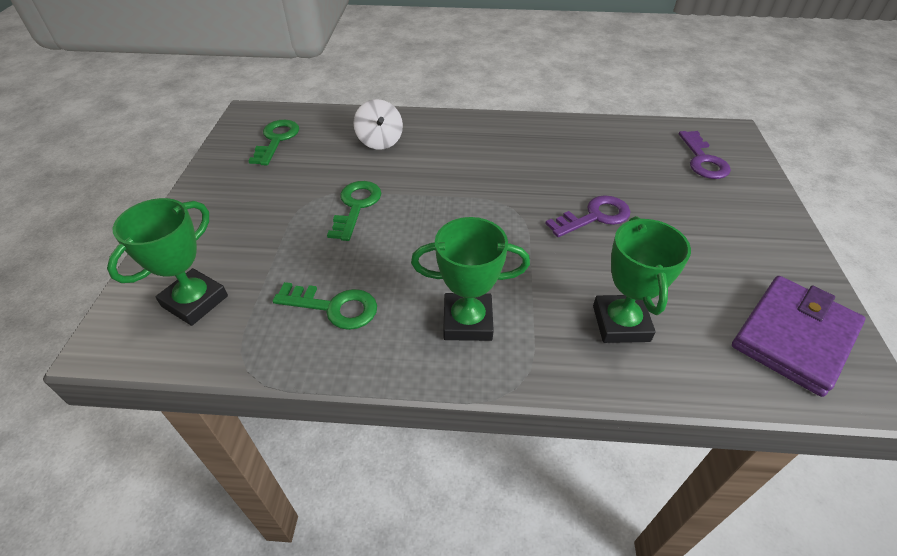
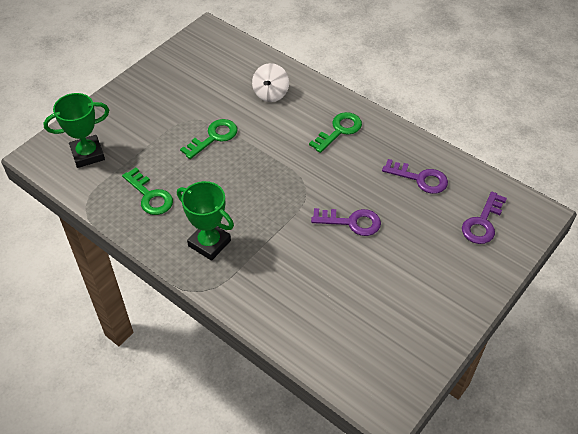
camera: 35 degrees right, 5 degrees up
(276, 140) = (208, 61): green key -> green key (339, 130)
(607, 150) = (420, 178): none -> purple key
(620, 323) = (290, 293): green trophy -> none
(793, 337) = (381, 360): purple wallet -> none

